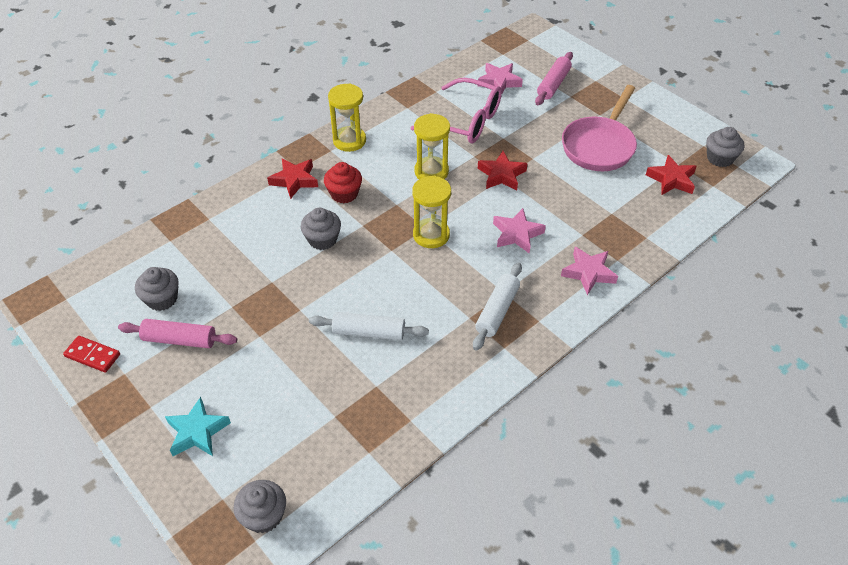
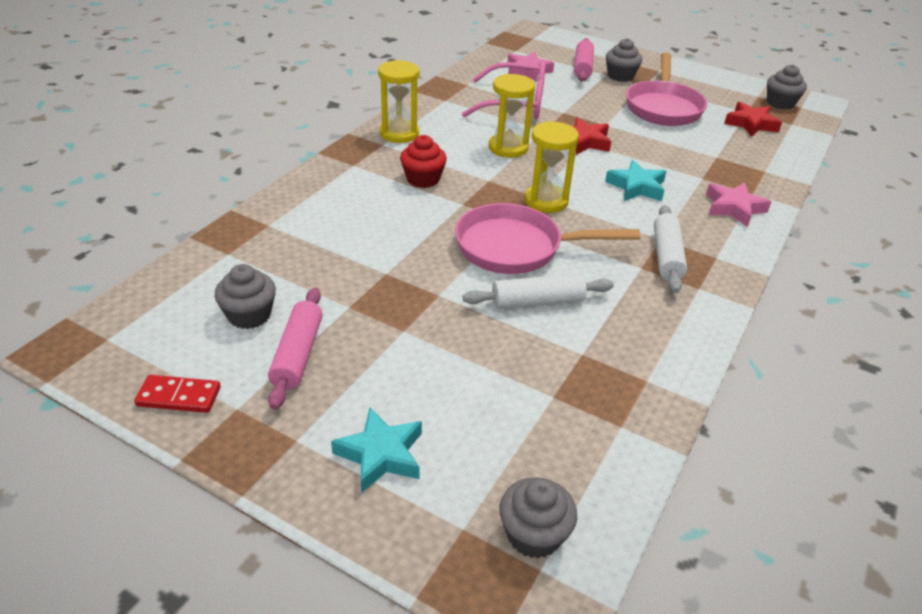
camera: 20 degrees left, 10 degrees down
(180, 340) = (298, 354): pink rolling pin -> pink rolling pin turned 75 degrees counterclockwise
(294, 180) = (356, 175): red star -> none
(322, 239) = (424, 223): grey cupcake -> grey cupcake (620, 76)
(381, 278) = (517, 248): none -> pink pan
(517, 234) = (636, 187): pink star -> turquoise star

